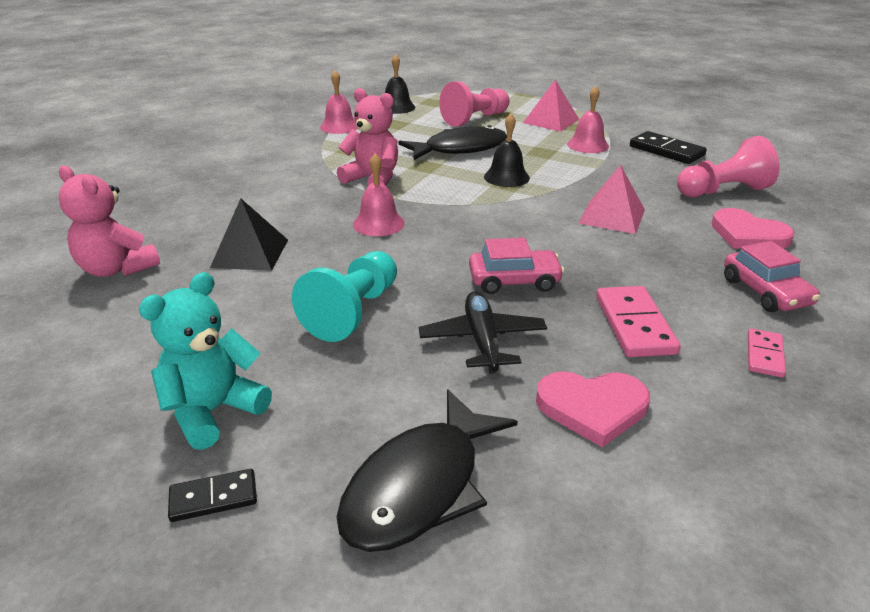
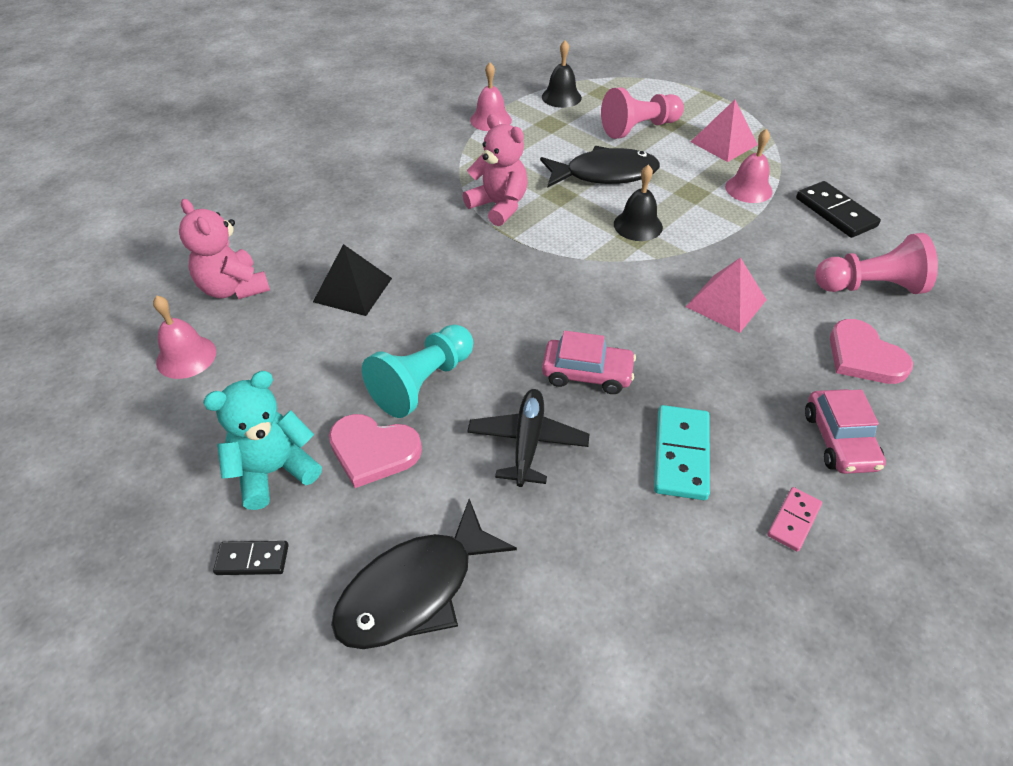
camera: 15 degrees right, 15 degrees up
(378, 223) = (483, 271): pink bell -> pink bell (186, 356)
(592, 408) = (596, 543): pink heart -> pink heart (373, 451)
(634, 325) = (681, 454): pink domino -> turquoise domino

